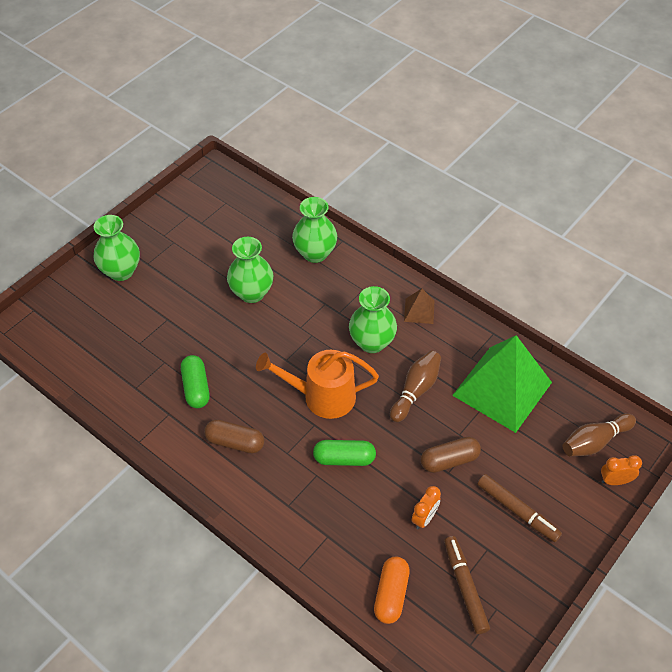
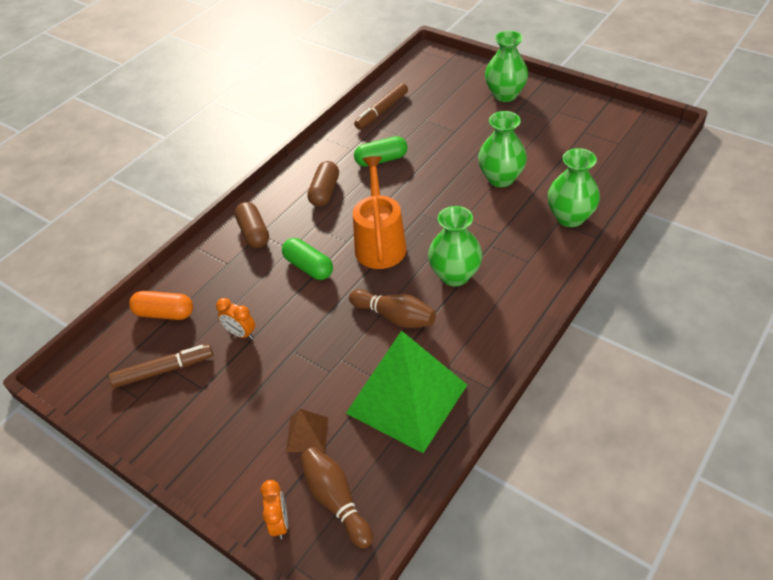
camera: 90 degrees right, 5 degrees down
(344, 458) = (309, 267): green capsule -> green capsule turned 45 degrees counterclockwise
(419, 311) = (509, 313): brown pyramid -> brown pyramid (307, 434)
(449, 460) = (307, 351): brown capsule -> brown capsule (254, 233)
(517, 511) = (244, 415): brown marker -> brown marker (381, 111)

